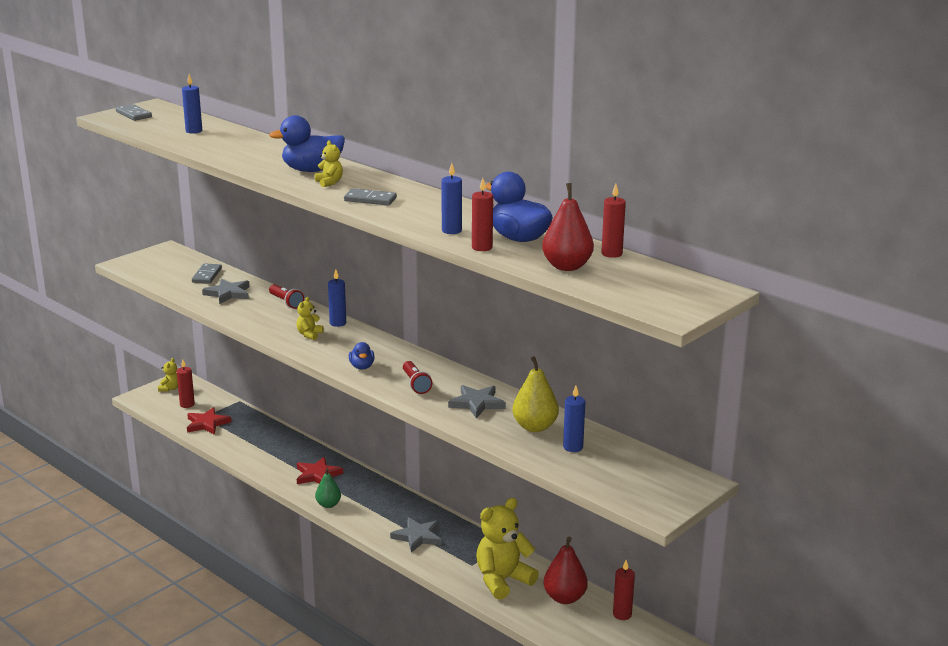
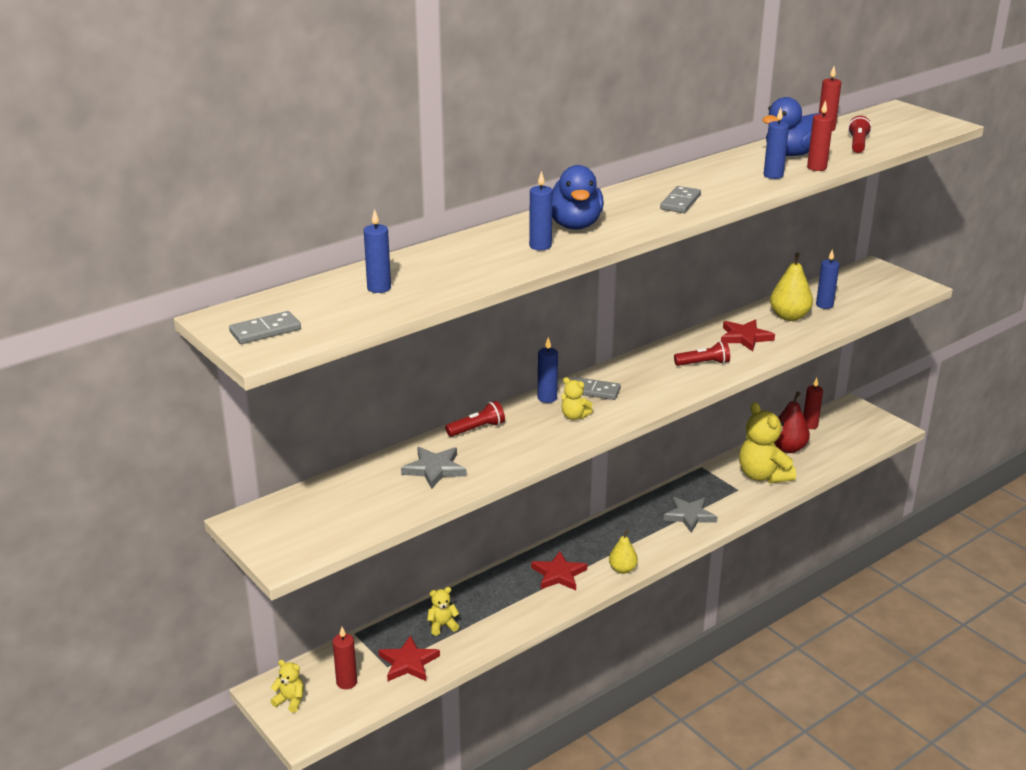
camera: 80 degrees left, 5 degrees up
(207, 275) = (365, 486): grey domino -> grey domino (594, 391)
(268, 163) = (540, 246): none -> blue candle
(328, 504) = (622, 569): green pear -> yellow pear
(329, 182) = (621, 218): yellow teddy bear -> yellow teddy bear (442, 626)
(362, 367) = (661, 389): blue duck -> none
(477, 403) = (745, 337): grey star -> red star
(567, 266) = (857, 144): red pear -> red flashlight

